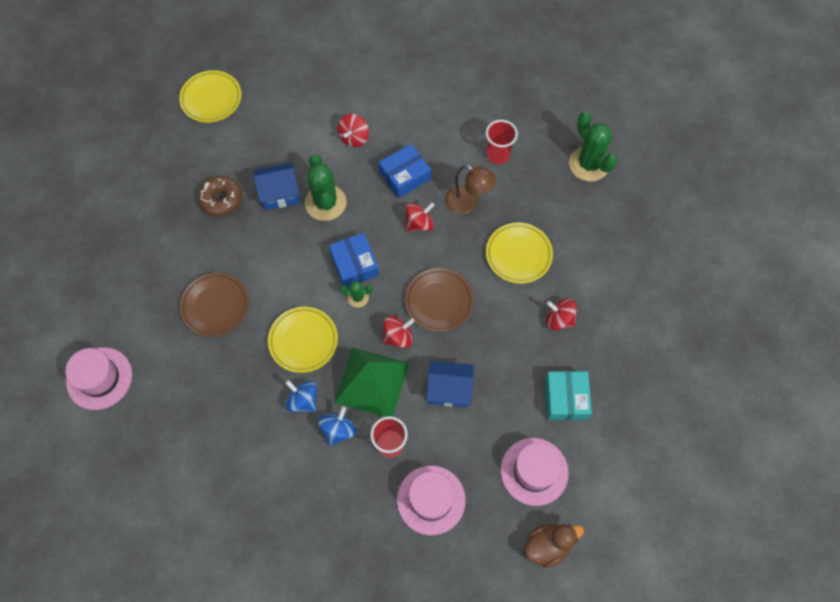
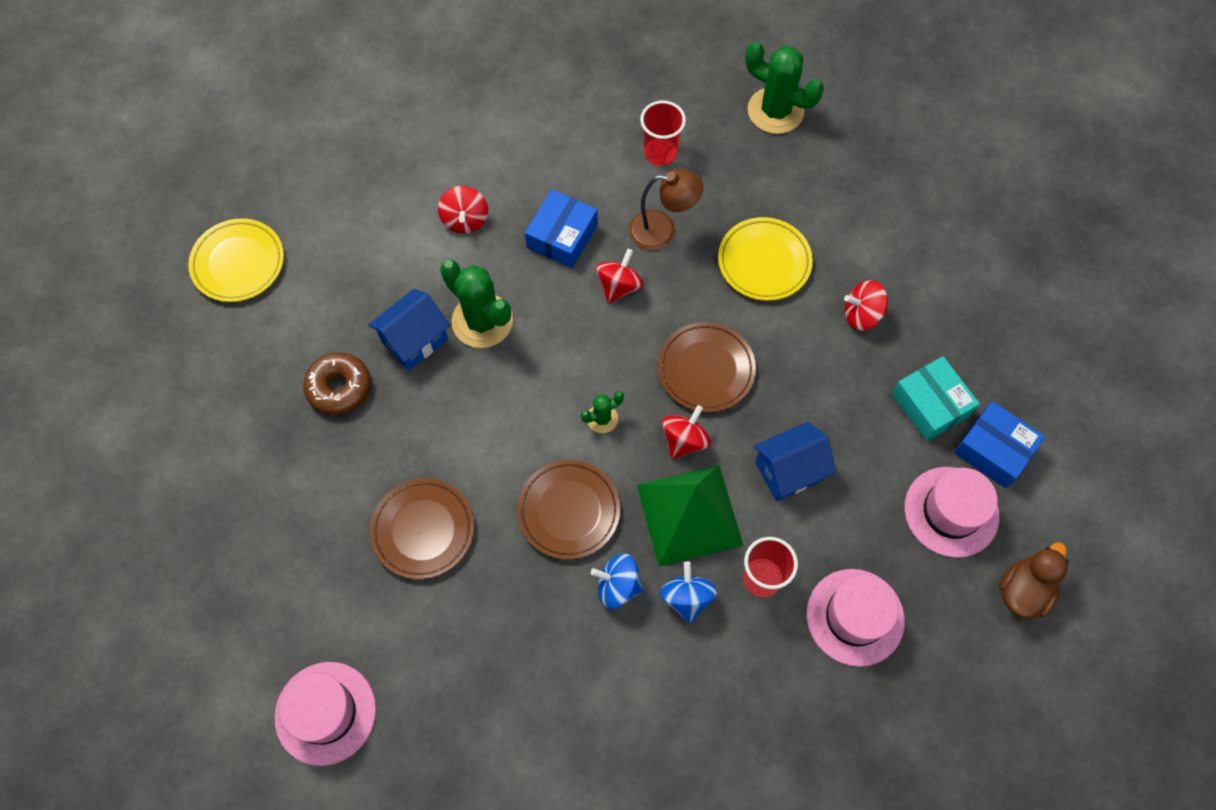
camera: 30 degrees left, 0 degrees up
(303, 341) = (568, 511): yellow plate -> brown plate
(354, 264) = (571, 379): blue box -> blue box (993, 450)

